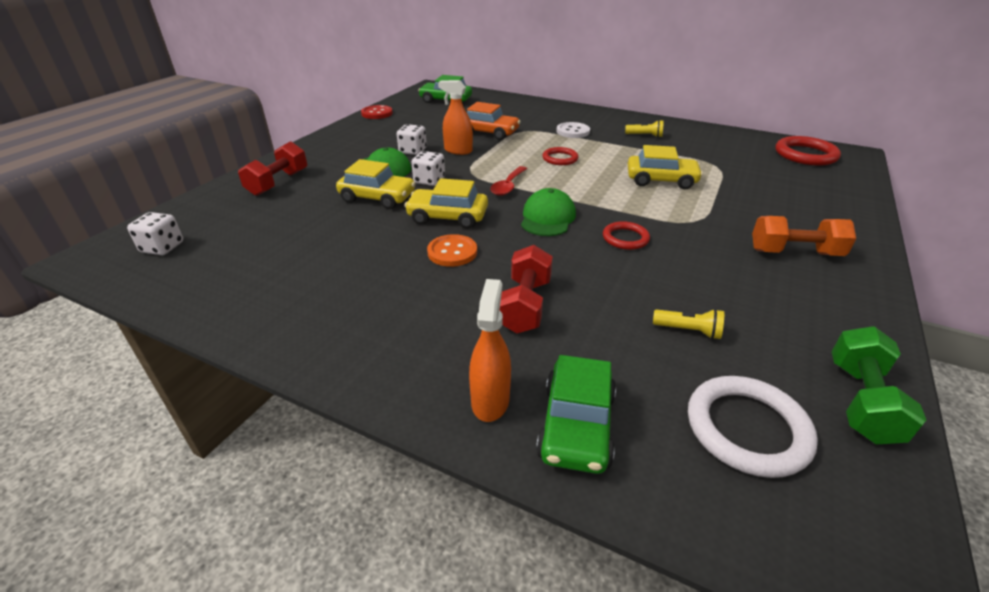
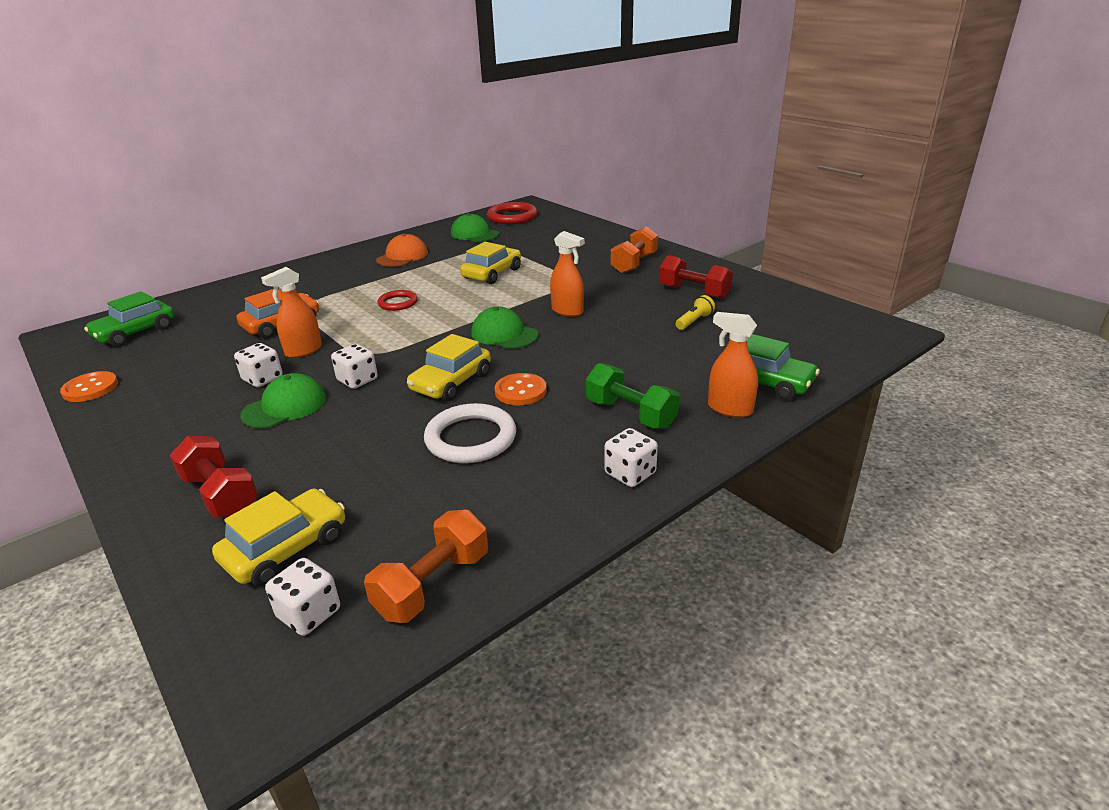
camera: 65 degrees left, 5 degrees down
(185, 283) = (432, 584): none -> orange dumbbell
(337, 348) = (630, 473): none -> white dice
(377, 113) = (90, 388): red button -> orange button
(377, 197) = (360, 419): yellow car -> yellow car (286, 548)
(508, 186) = (423, 340): red spoon -> none
(525, 305) = (627, 372): red dumbbell -> red dumbbell (694, 292)
(573, 131) = (346, 283): white button -> none
(625, 238) = (567, 311): red ring -> orange spray bottle
(645, 135) = (402, 256): yellow flashlight -> orange cap
(735, 149) = (474, 234): none -> green cap
(747, 429) = (786, 331): white ring -> white ring (471, 438)
(861, 401) = (777, 295): green dumbbell -> green dumbbell (630, 414)

